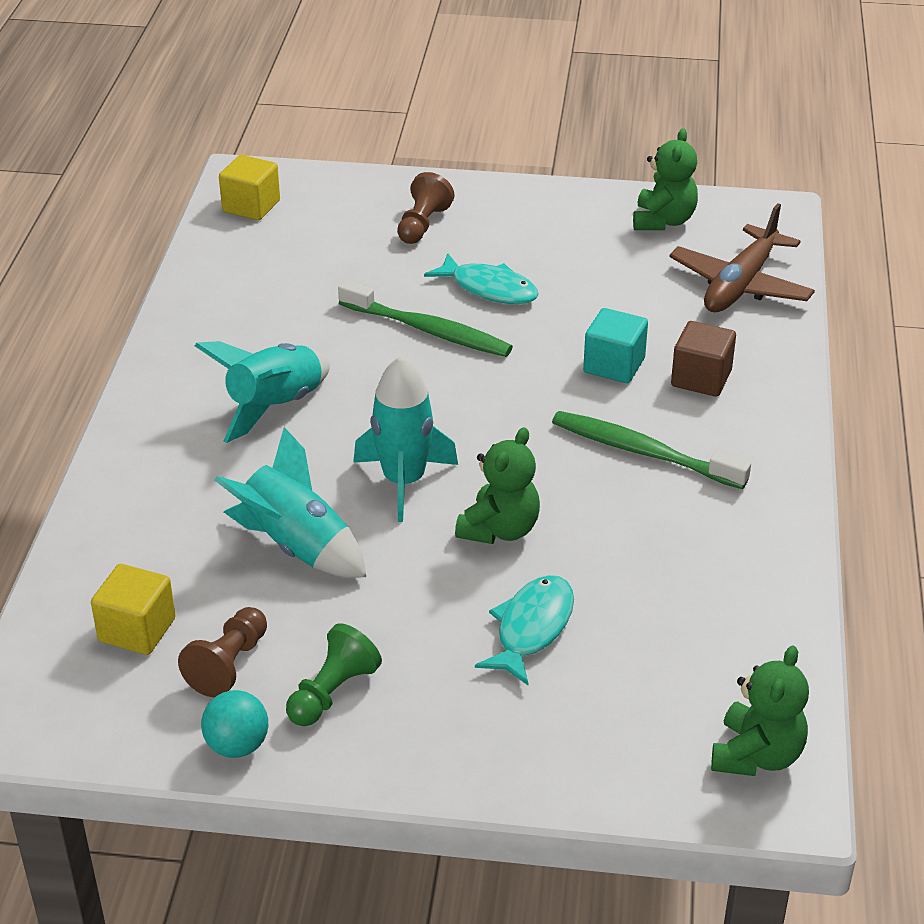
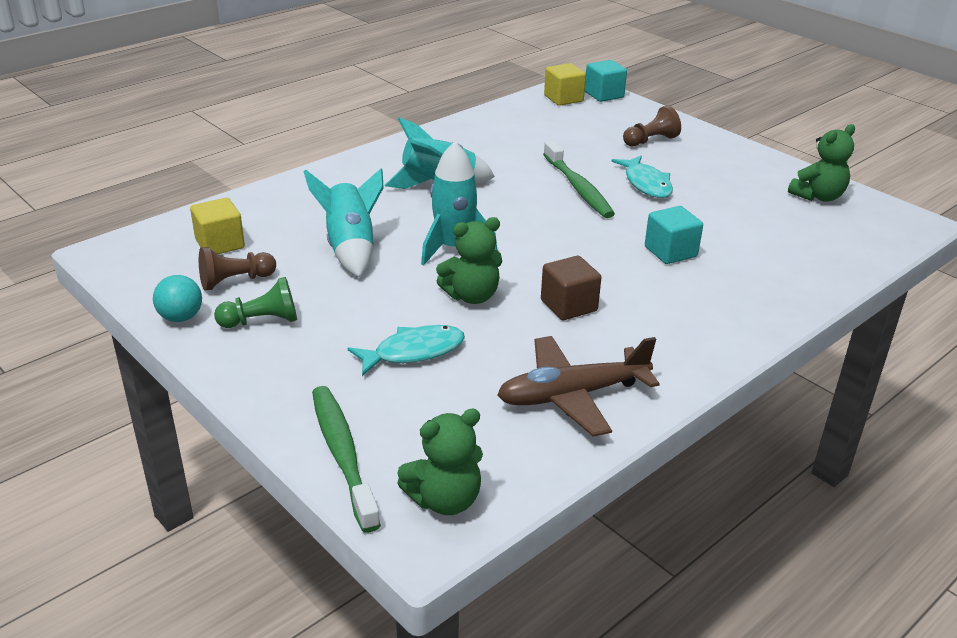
camera: 40 degrees right, 5 degrees down
(290, 179) = (604, 95): none -> turquoise cube
(643, 452) = (622, 302): green toothbrush -> green toothbrush (342, 455)
(701, 378) = (722, 284): brown cube -> brown cube (568, 305)
(740, 285) = (827, 249): brown plane -> brown plane (572, 395)

